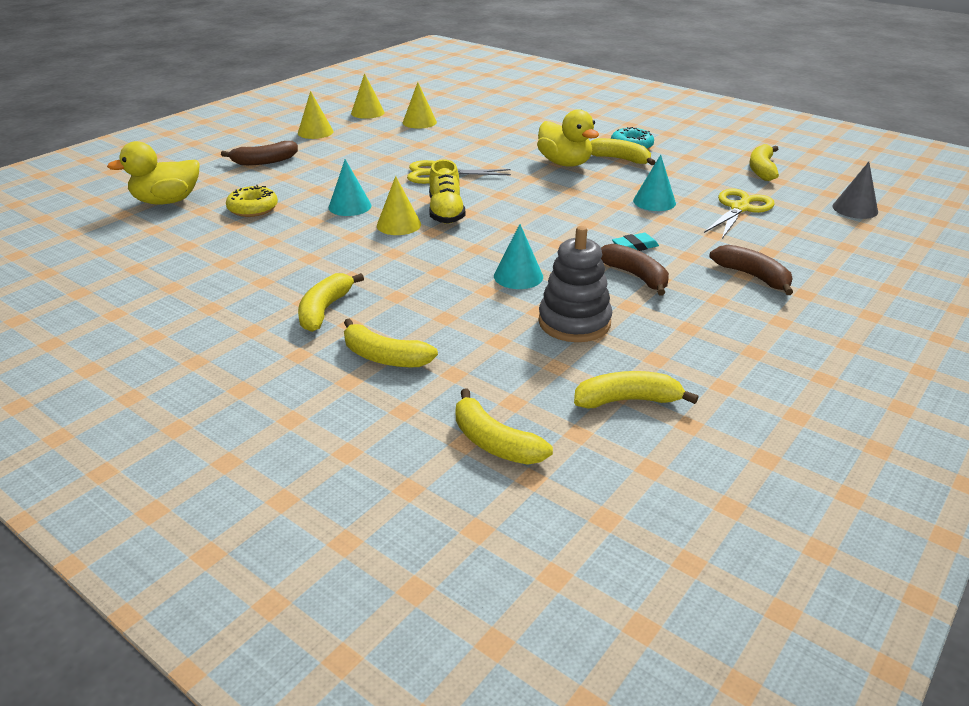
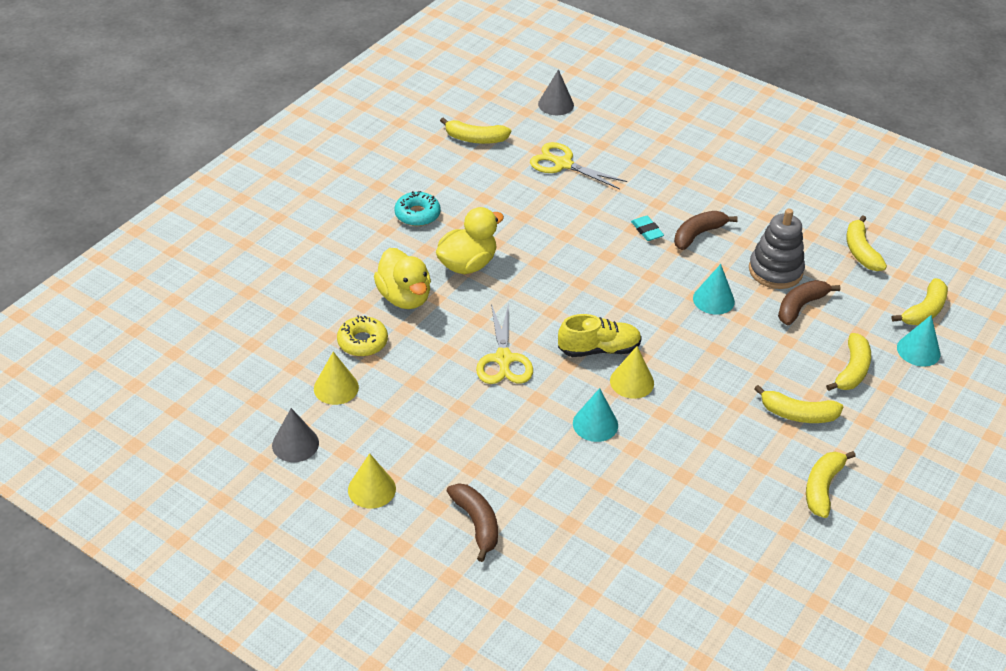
camera: 95 degrees left, 10 degrees up
(167, 201) = (605, 592): yellow duck -> yellow duck (404, 297)
(253, 208) = (612, 505): yellow donut -> yellow donut (362, 342)
(367, 112) = (295, 444): yellow cone -> grey cone
(620, 159) = (454, 225): yellow banana -> yellow banana (822, 487)
(654, 201) = (555, 211): turquoise cone -> turquoise cone (918, 350)
(753, 276) = (684, 175): brown banana -> brown banana (800, 306)

